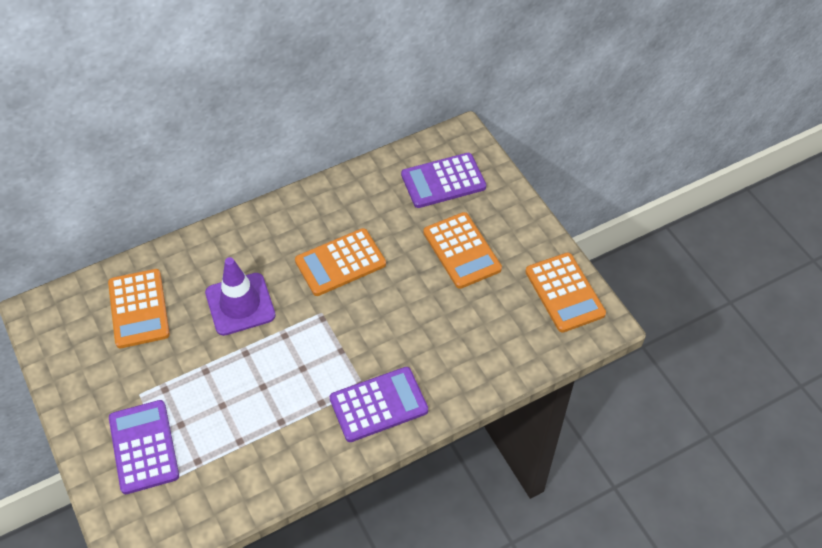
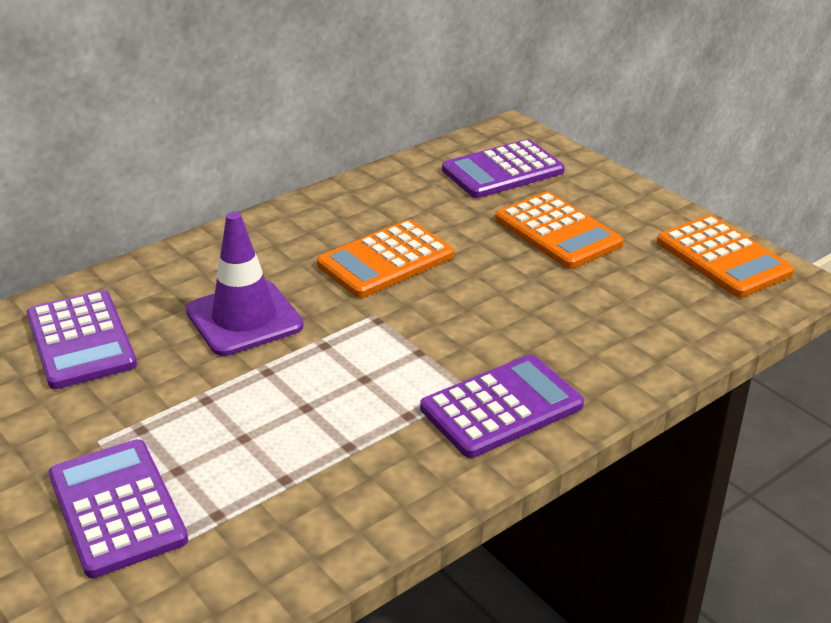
camera: 10 degrees left, 20 degrees down
(139, 309) = (81, 340): orange calculator -> purple calculator

